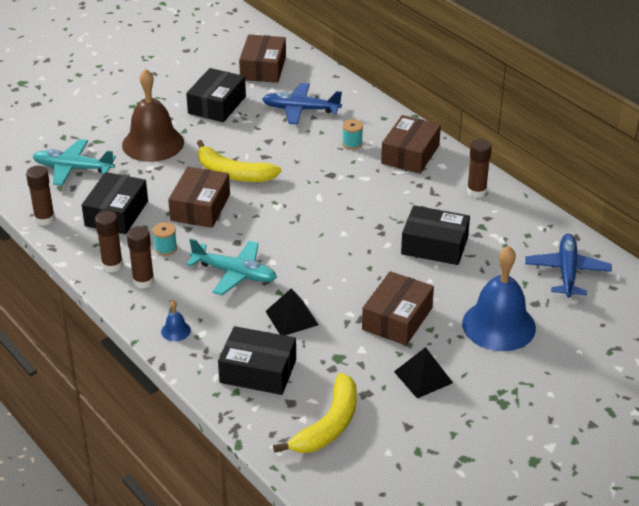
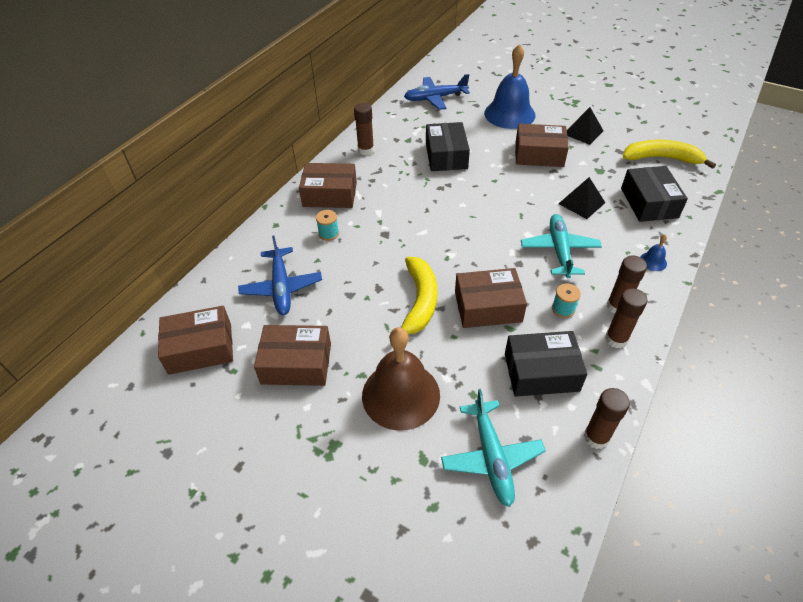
camera: 110 degrees left, 10 degrees up
(217, 105) = (296, 363): black box -> brown box

